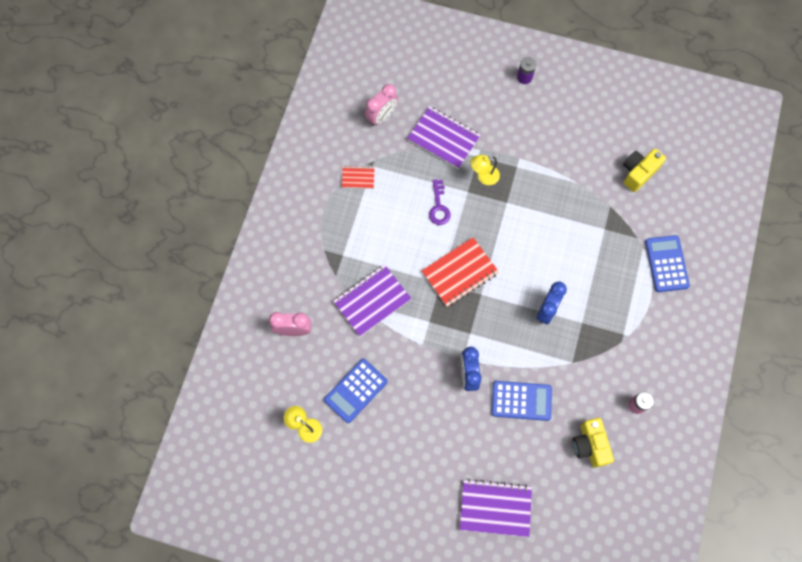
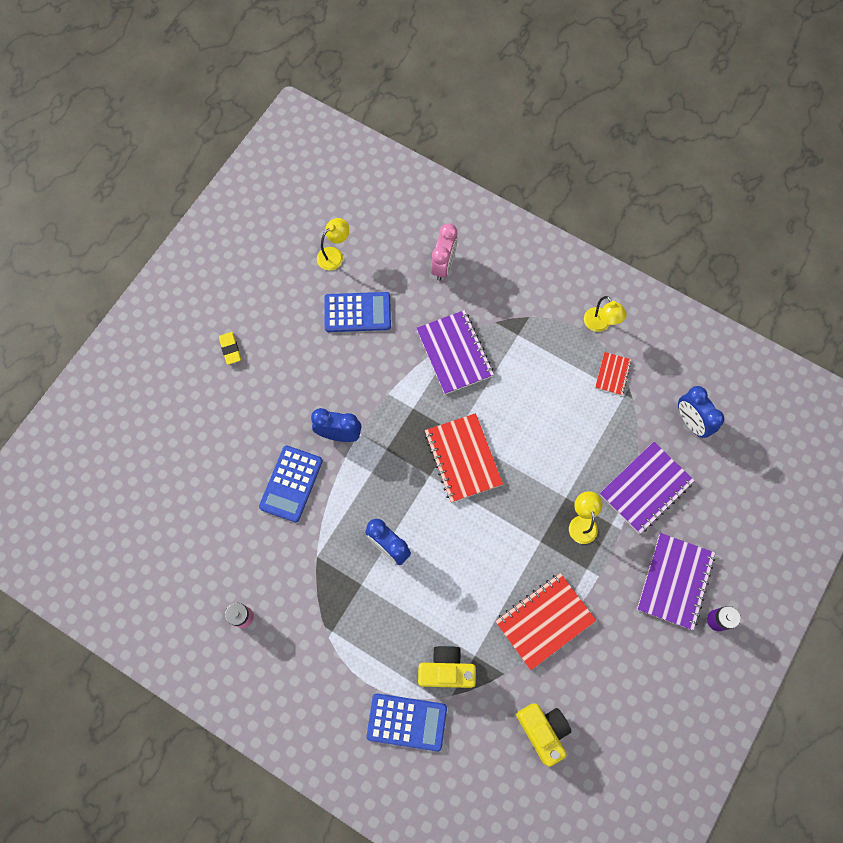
camera: 105 degrees right, 0 degrees up
(317, 195) = (600, 324): none -> yellow lamp
(356, 391) = (357, 312): blue calculator -> blue calculator turned 120 degrees clockwise
(382, 116) = (691, 422): pink clock -> blue clock
(419, 491) = (230, 349): none -> yellow eraser
(439, 206) = (553, 457): purple key -> none
(495, 508) = (186, 421): purple notebook -> purple notebook (674, 581)
(564, 187) = (544, 621): none -> red notebook
(589, 445) = (216, 545): yellow camera -> yellow camera (446, 670)

